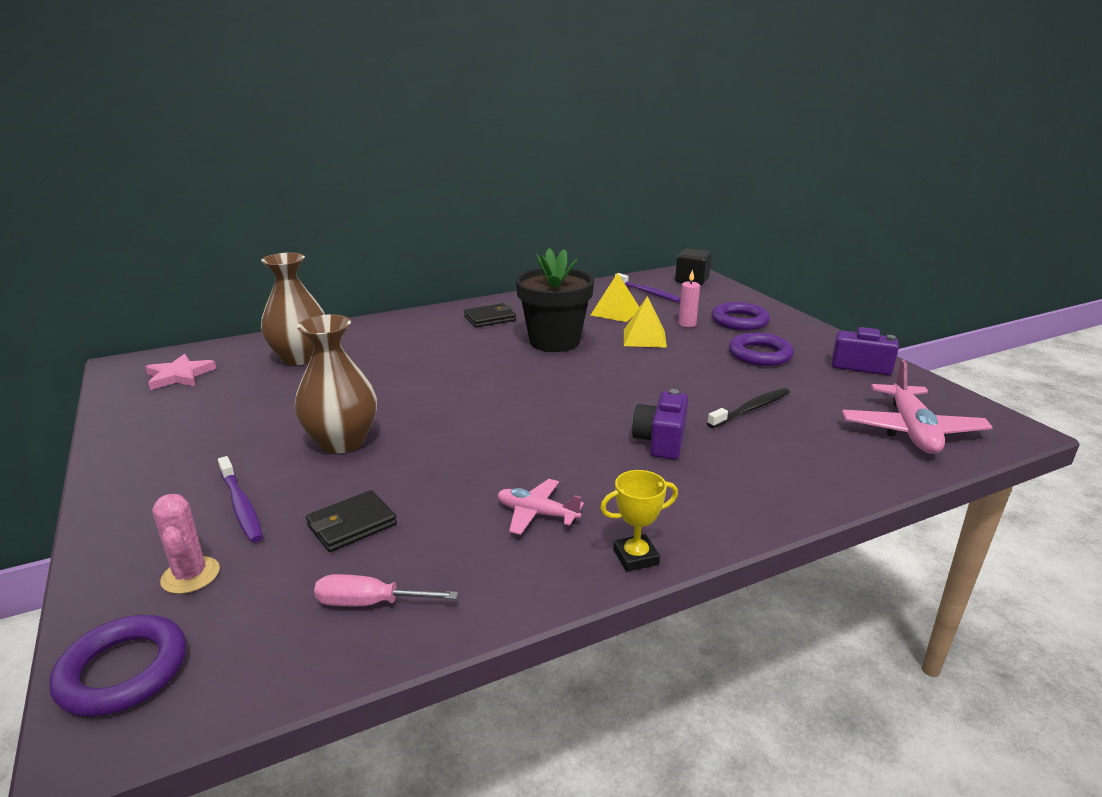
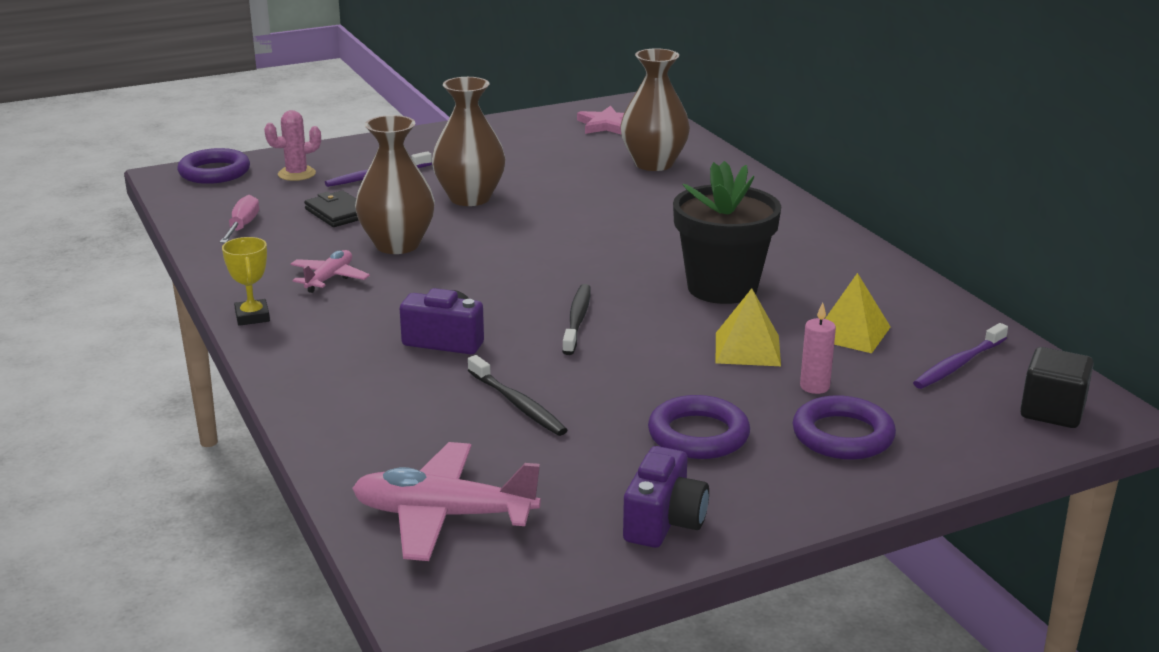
camera: 90 degrees right, 0 degrees up
(455, 477) = (397, 245): none -> brown vase
(490, 318) = (796, 248): black wallet -> none
(613, 389) = (577, 320): none -> black toothbrush

